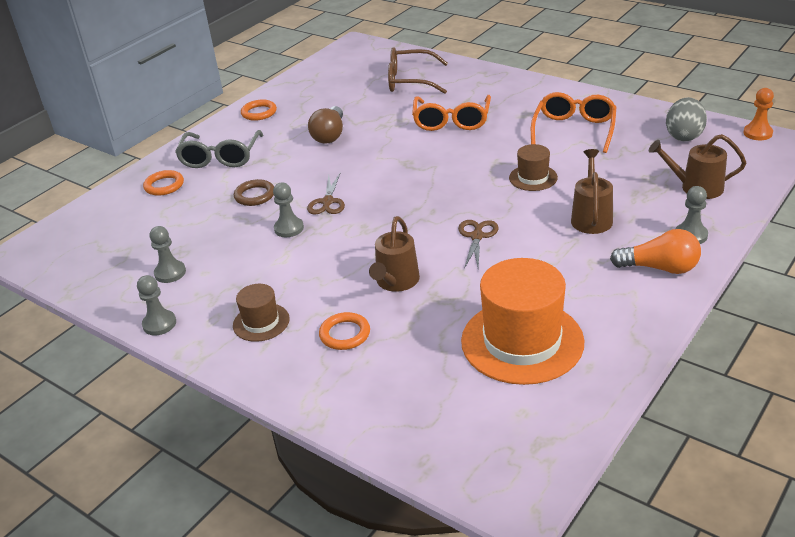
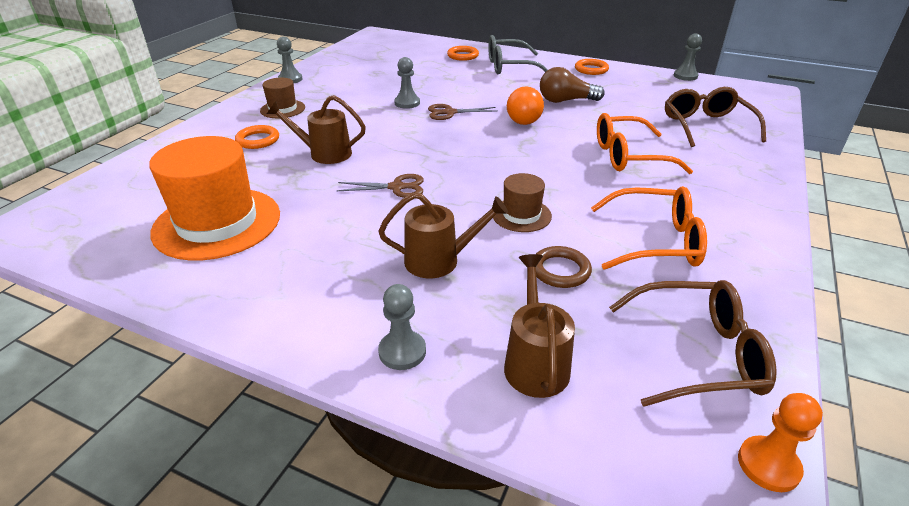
camera: 75 degrees right, 0 degrees up
(170, 273) = (349, 74): grey pawn -> grey pawn (685, 76)
(255, 195) = (455, 85): brown ring -> brown ring (560, 270)
(660, 268) = (326, 319): orange light bulb -> orange light bulb (522, 117)
(684, 136) = (698, 353): grey egg -> brown glasses

